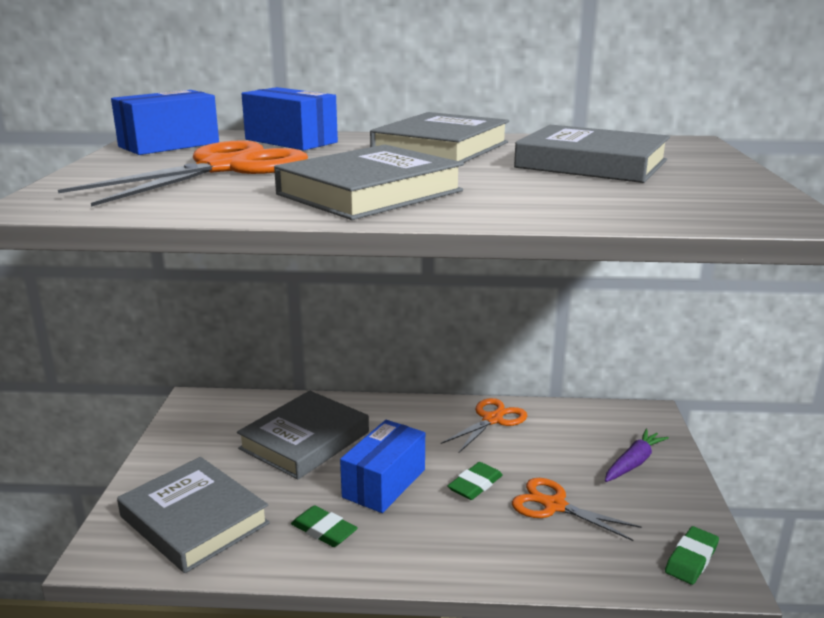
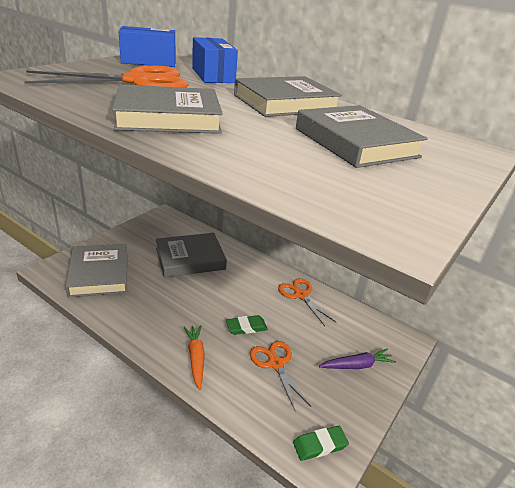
camera: 30 degrees right, 10 degrees up
(324, 530) = (145, 310): green eraser -> none
(384, 483) = (201, 301): blue box -> none
(460, 550) = (196, 358): none -> orange carrot
(492, 419) = (300, 295): orange scissors -> orange scissors turned 105 degrees counterclockwise

